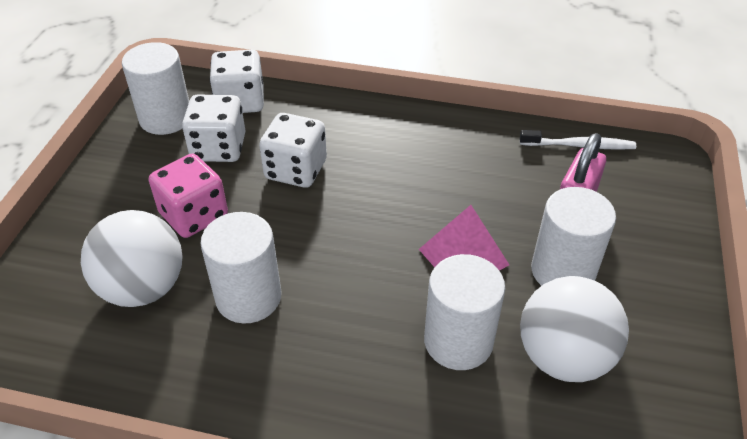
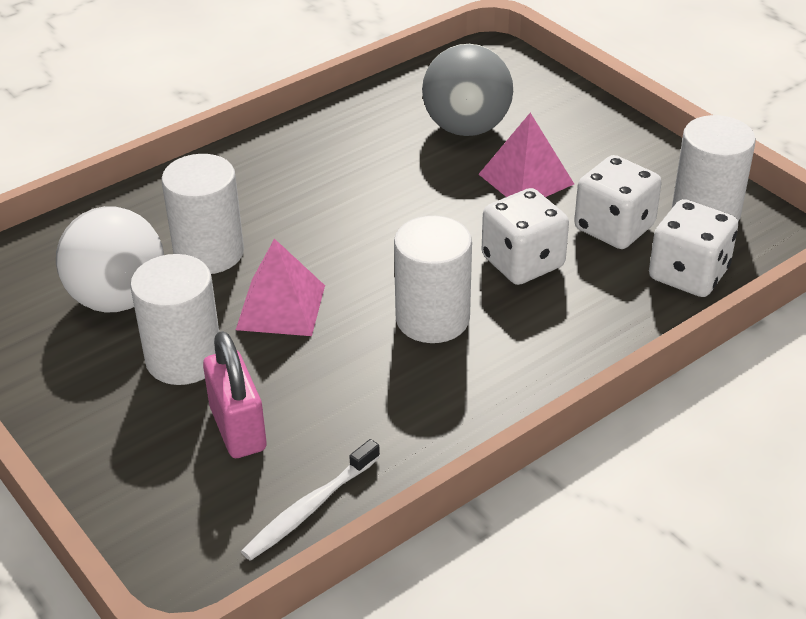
camera: 130 degrees right, 5 degrees down
(143, 288) = (466, 127): white ball -> grey ball
(194, 215) = (526, 179): pink dice -> pink pyramid
(248, 297) = (392, 171): white cylinder -> white cylinder (432, 319)

